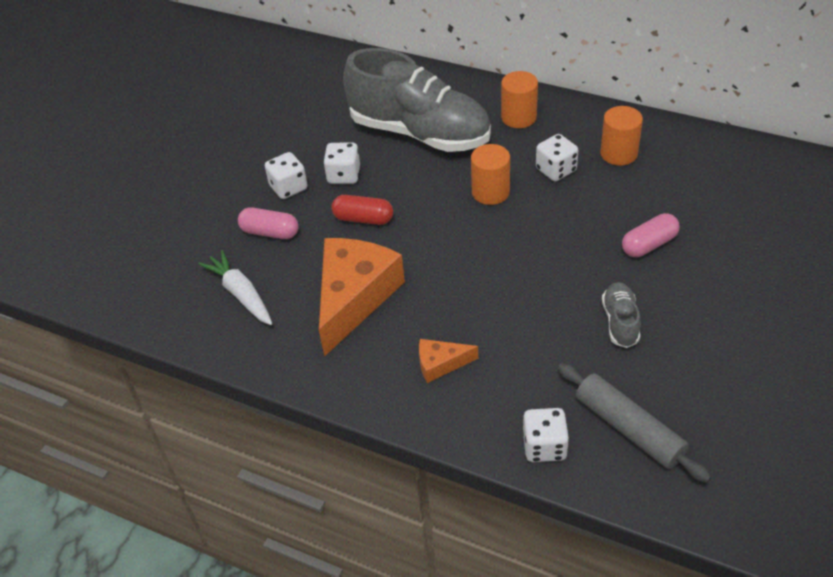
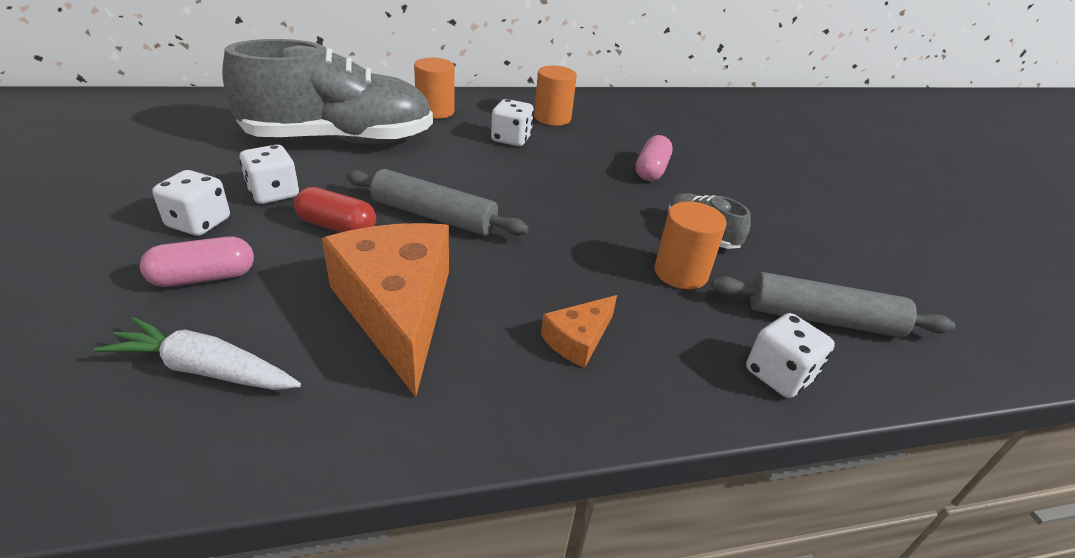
camera: 45 degrees left, 10 degrees down
(363, 219) = (337, 227): red capsule -> red capsule turned 45 degrees clockwise
(430, 232) = (433, 216): none -> grey rolling pin
(490, 192) = (465, 168): orange cylinder -> orange cylinder (680, 273)

